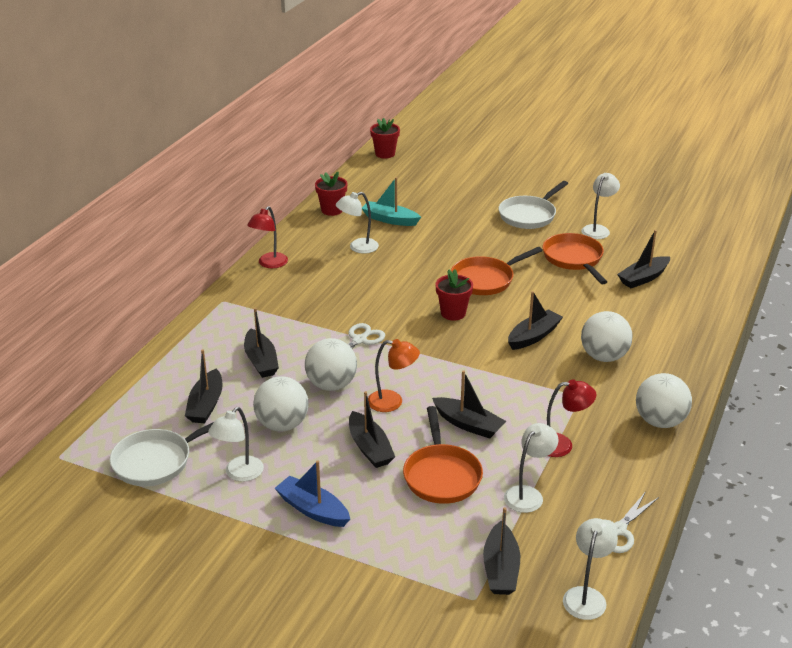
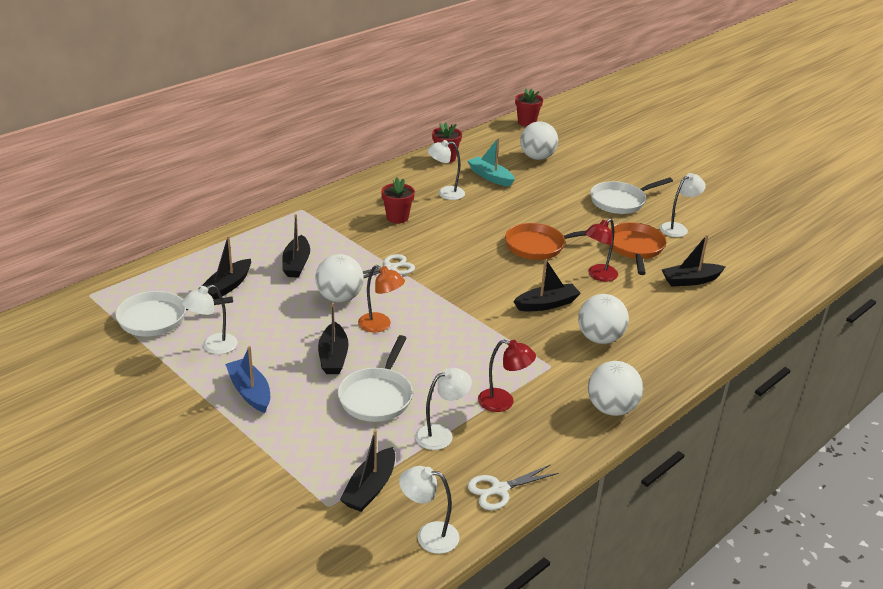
camera: 20 degrees right, 0 degrees up
(269, 264) = (361, 189): red lamp -> red lamp (598, 275)
(282, 425) = (276, 318): white ball -> white ball (537, 157)
(441, 475) = (377, 396): orange pan -> white pan
(453, 313) = (488, 267): red flower pot -> red flower pot (397, 217)
(468, 424) = (432, 361): black boat -> none
(586, 596) = (428, 536): white lamp -> white lamp turned 120 degrees counterclockwise

